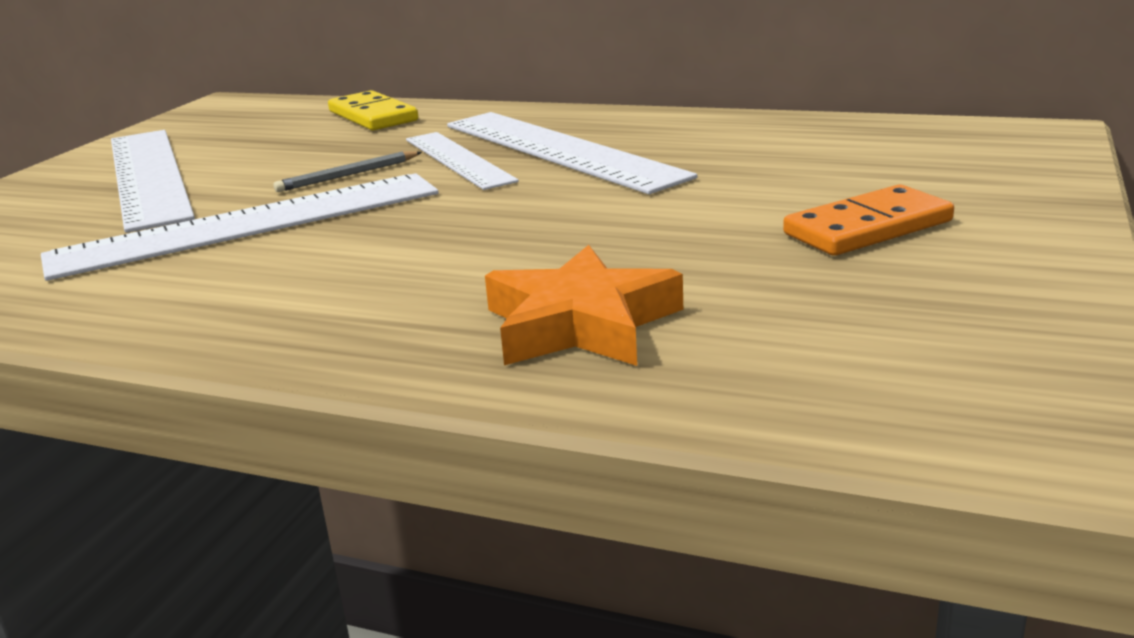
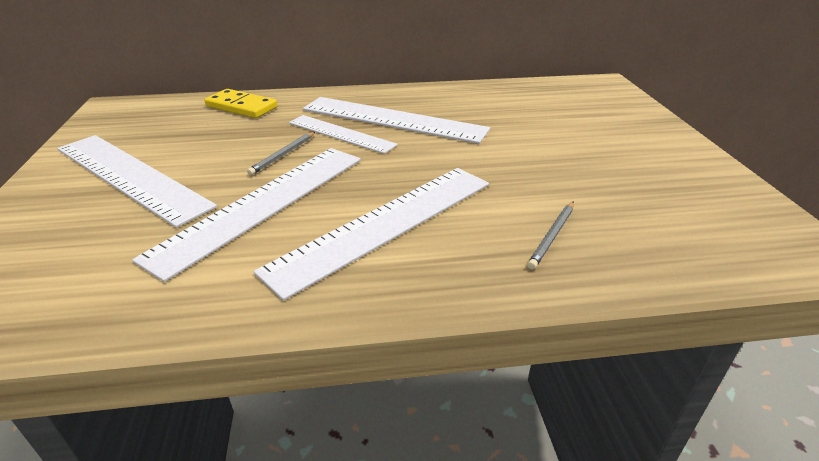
camera: 30 degrees left, 10 degrees up
(364, 269) = (385, 224): none -> white ruler
(581, 324) = (552, 236): orange star -> grey pencil
(867, 228) = (604, 149): orange domino -> none

